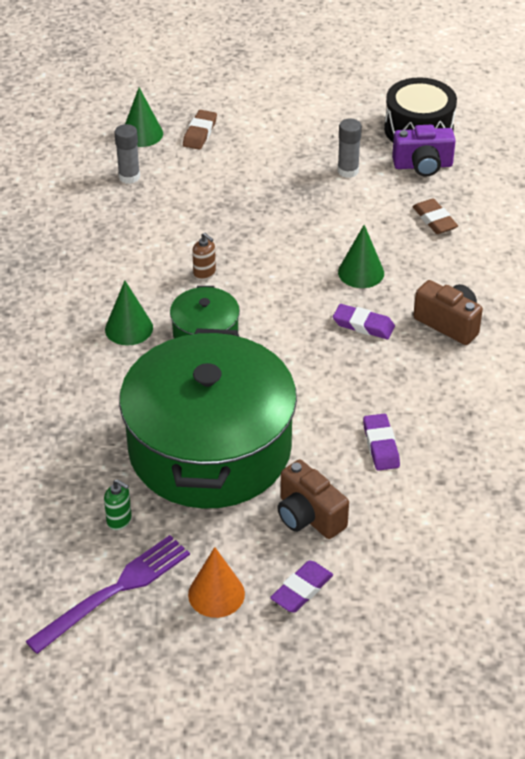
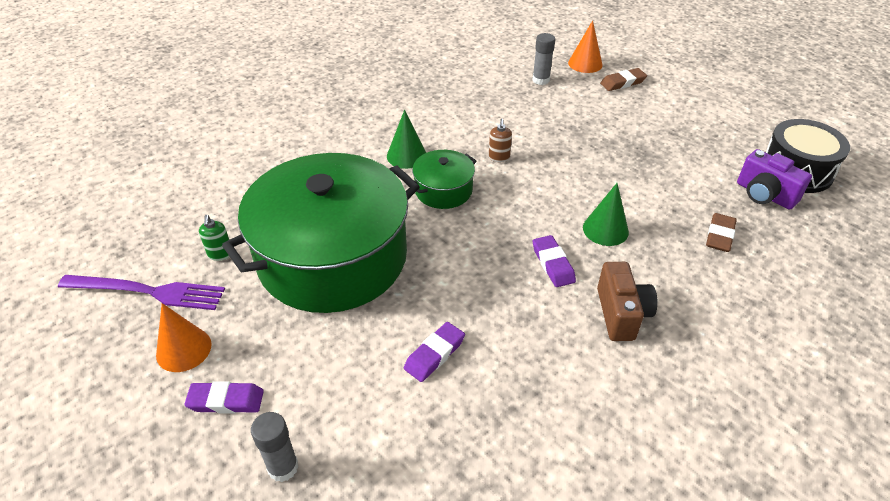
camera: 50 degrees right, 0 degrees up
(142, 134) = (585, 63): green cone -> orange cone
(309, 516) = (312, 356): brown camera -> none
(348, 171) = (695, 162): grey glue stick -> grey glue stick (283, 467)

